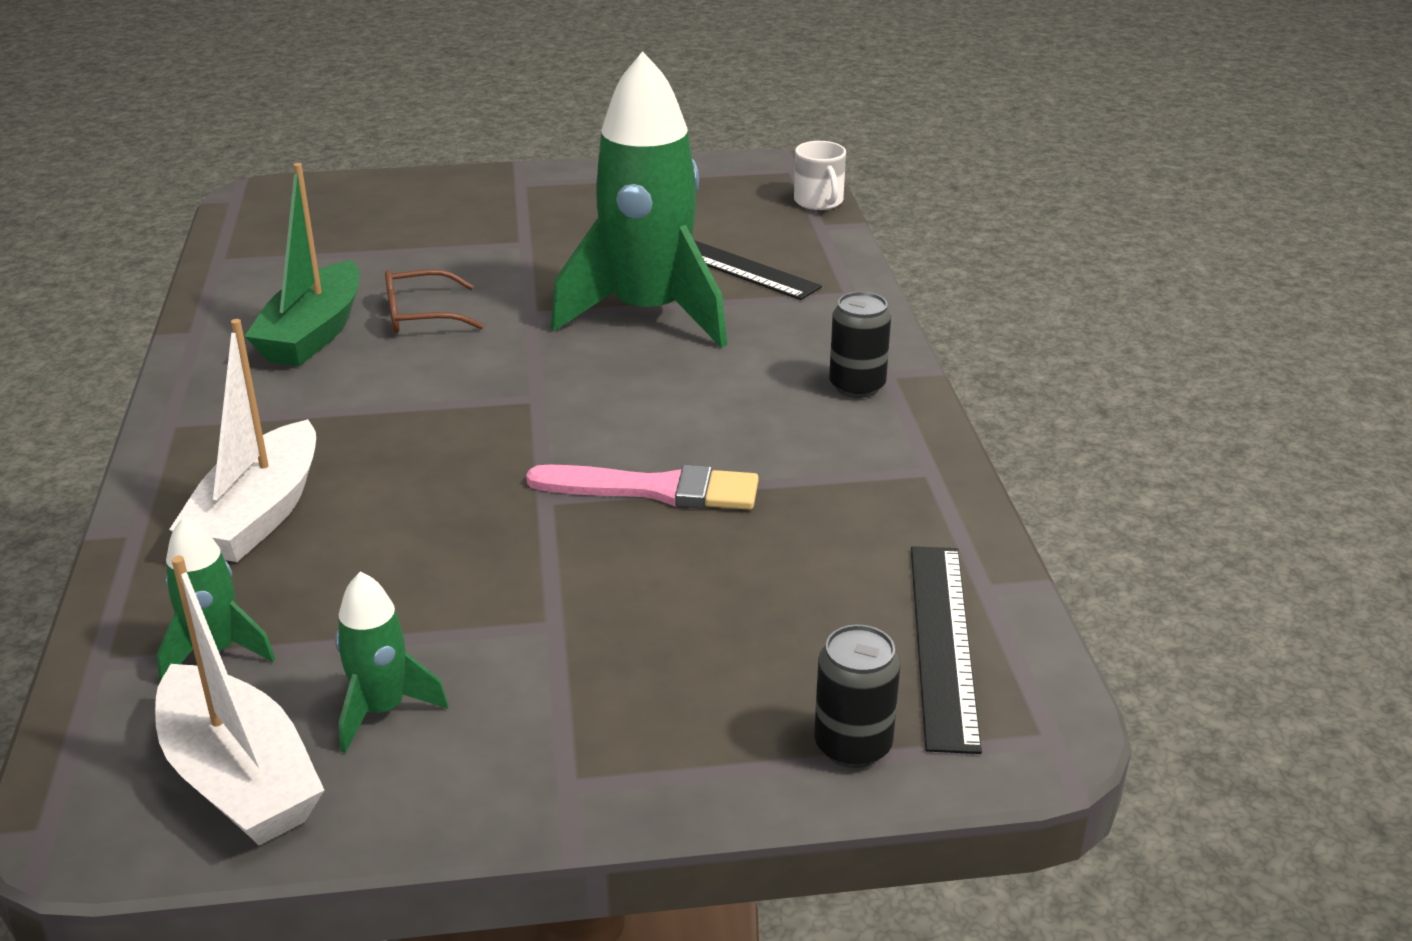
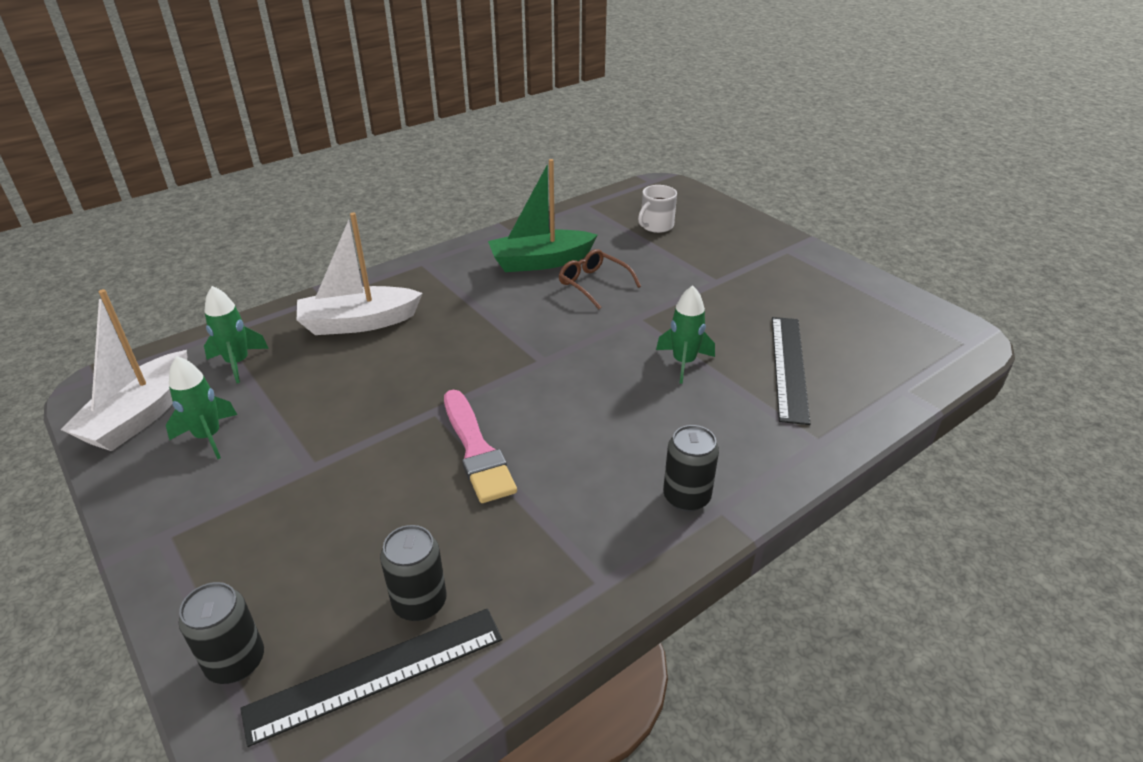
camera: 60 degrees right, 5 degrees up
(648, 314) = (684, 362): green rocket -> green rocket, size x0.45
(819, 202) = (938, 374): white mug -> white mug (656, 226)
(866, 591) = (419, 602): none -> black can

